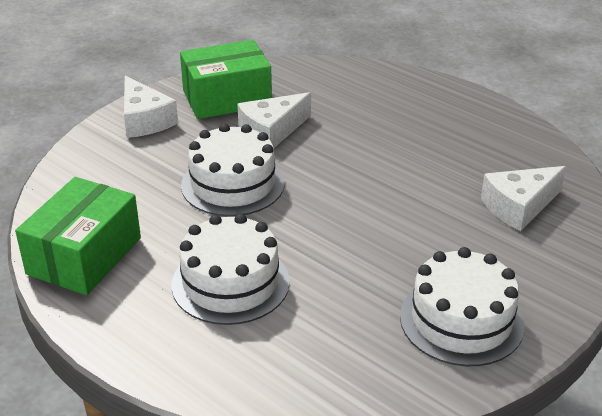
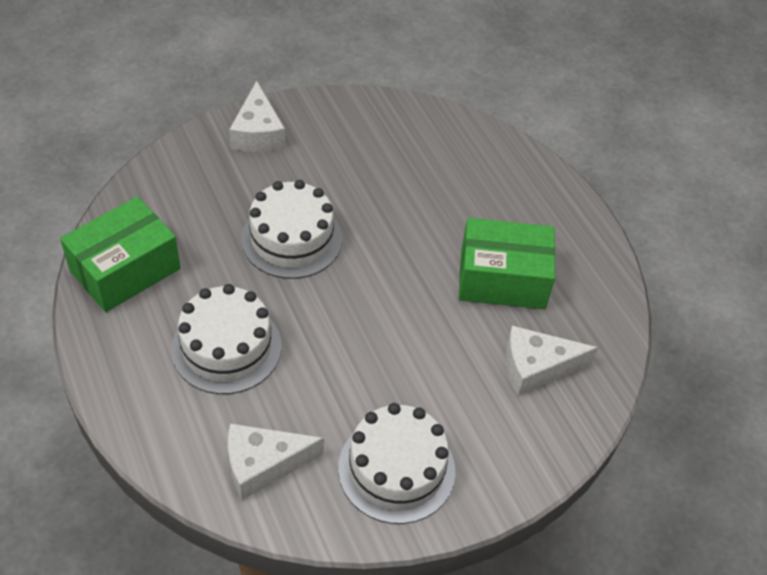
camera: 20 degrees right, 15 degrees up
(227, 98) = (347, 132): green box -> green box (502, 279)
(271, 131) = (363, 189): white cheese -> white cheese (263, 464)

